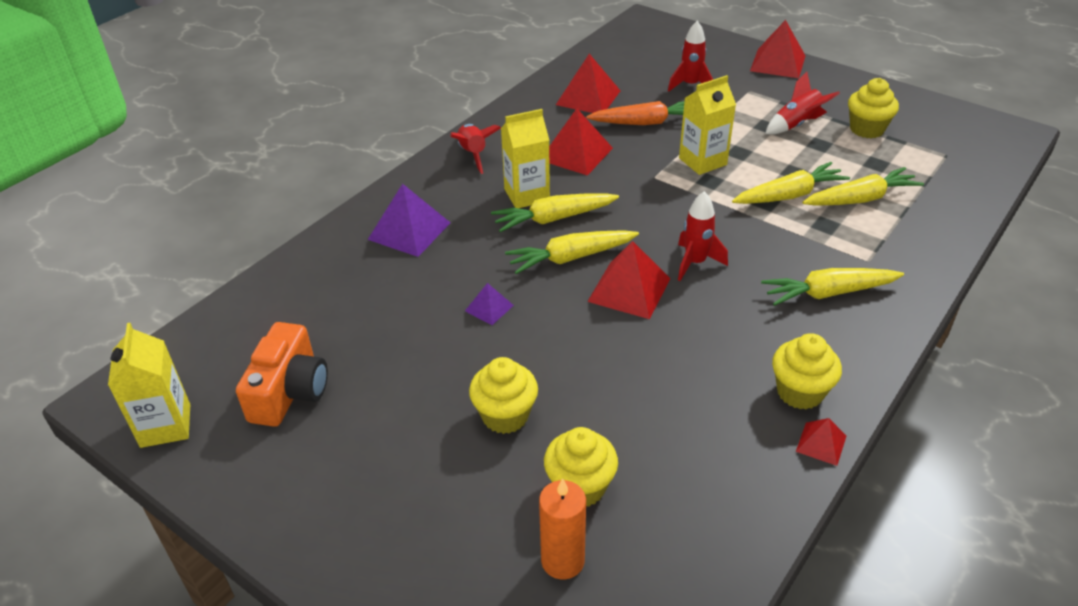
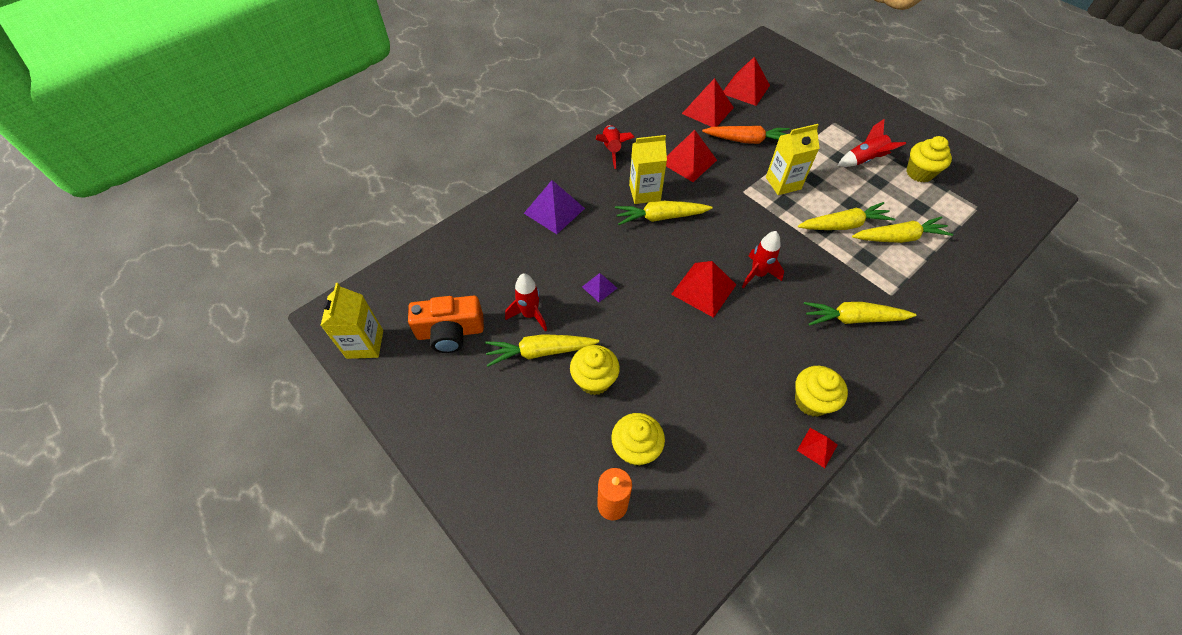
camera: 10 degrees right, 15 degrees up
(289, 391) = (450, 332): orange camera -> orange camera turned 60 degrees clockwise
(571, 258) = (666, 254): yellow carrot -> yellow carrot (540, 352)
(690, 85) = (788, 110): red rocket -> red rocket (530, 314)
(777, 63) = (862, 99): red pyramid -> red pyramid (745, 89)

